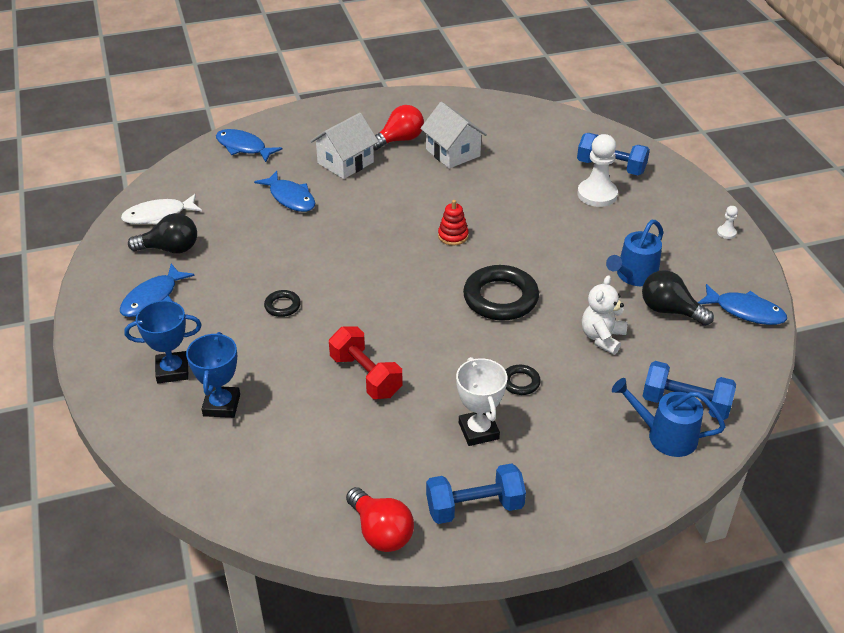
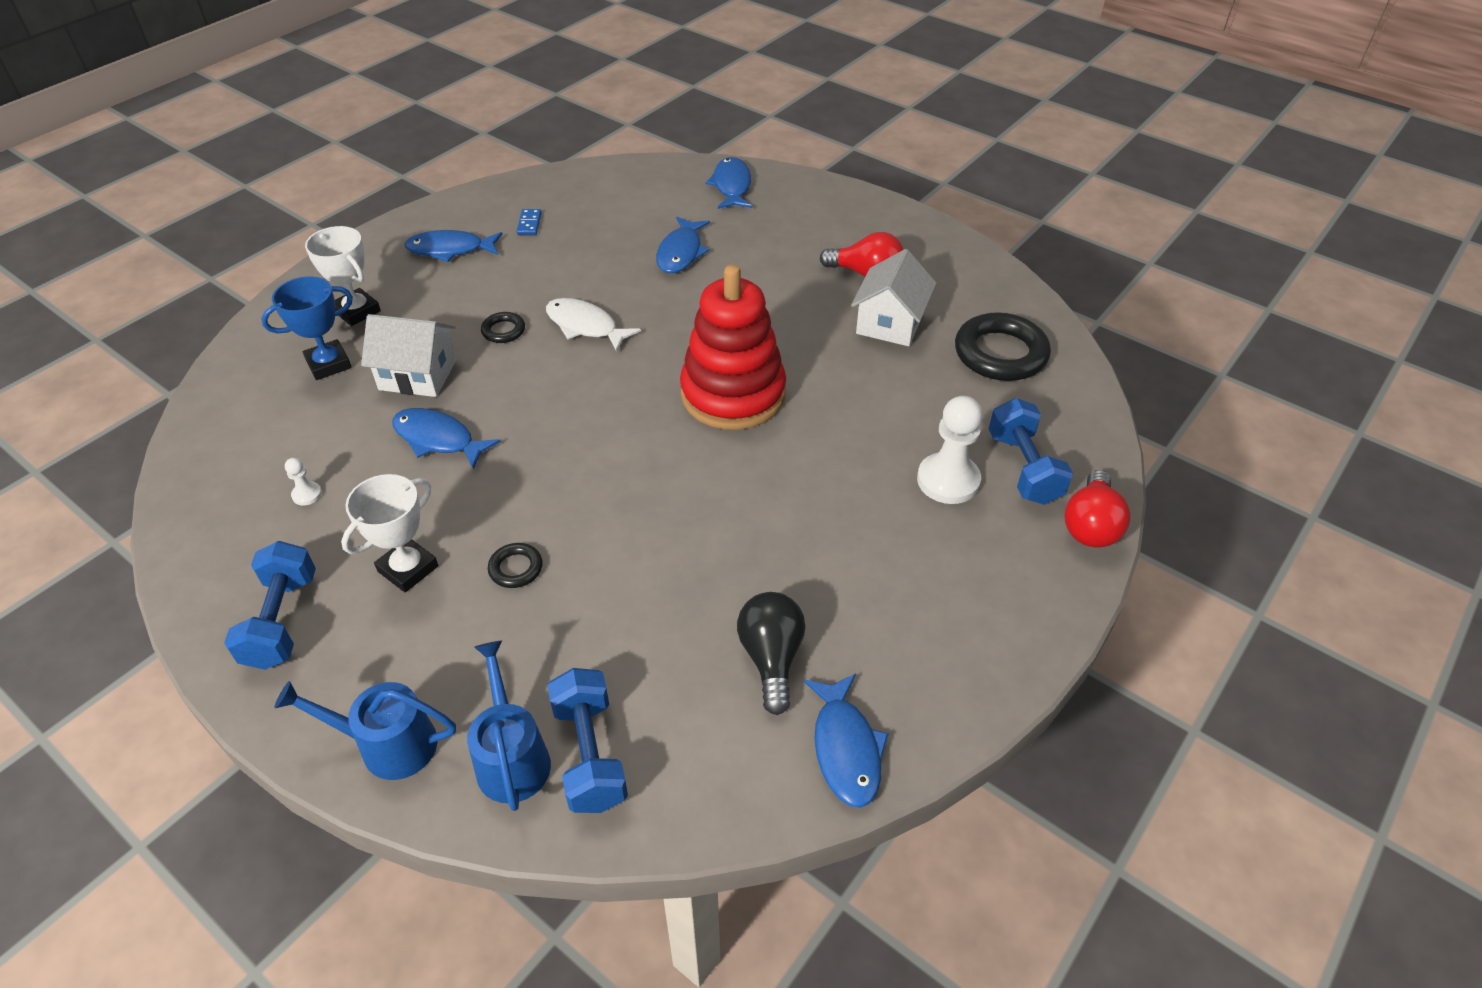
camera: 55 degrees right, 5 degrees up
(158, 215) = (572, 193): white fish -> white fish (585, 326)
(170, 249) = (529, 224): black light bulb -> blue domino
(172, 370) = (357, 311): blue trophy -> white trophy
(345, 162) = (781, 258): white house -> white house (418, 374)
(366, 376) = (438, 439): red dumbbell -> blue fish
(381, 532) = (207, 561): red light bulb -> red light bulb (1090, 525)
(453, 236) = (733, 394): red stacking toy -> red stacking toy, size x2.50
(474, 507) = (282, 621): blue dumbbell -> blue dumbbell turned 45 degrees clockwise
(500, 298) = (655, 484): black ring -> black ring (1000, 354)
(602, 338) = (657, 610): white teddy bear -> none
(634, 276) = (811, 590): blue watering can -> blue watering can (388, 745)
(726, 233) = (1009, 653): white pawn -> white pawn (307, 494)

